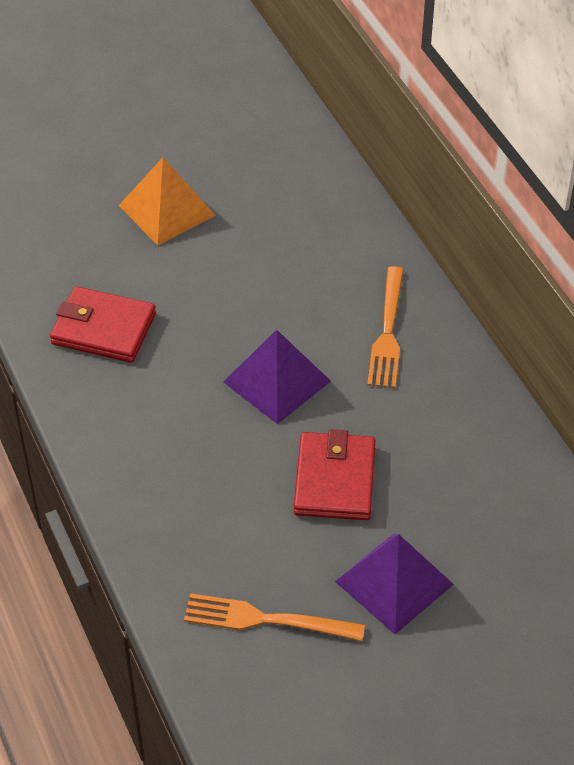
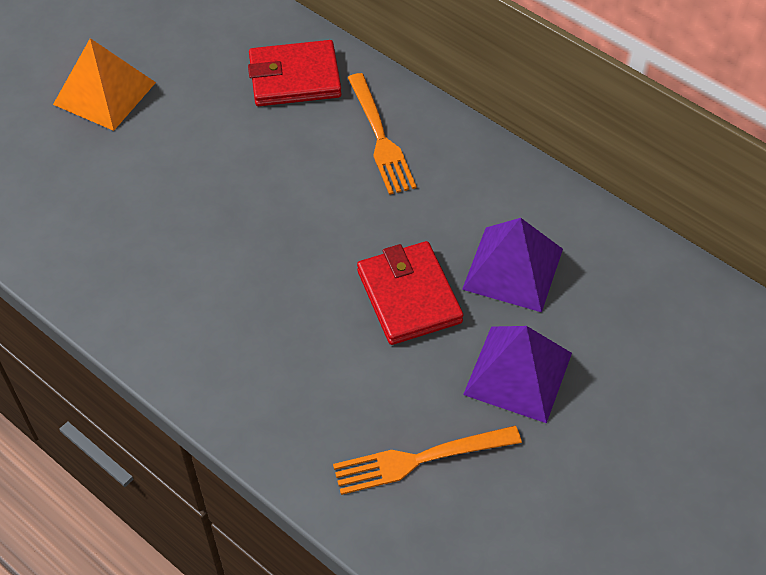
camera: 25 degrees left, 5 degrees up
(103, 329) = (103, 232): red wallet -> red wallet (294, 78)
(276, 381) = (302, 222): purple pyramid -> purple pyramid (512, 269)

